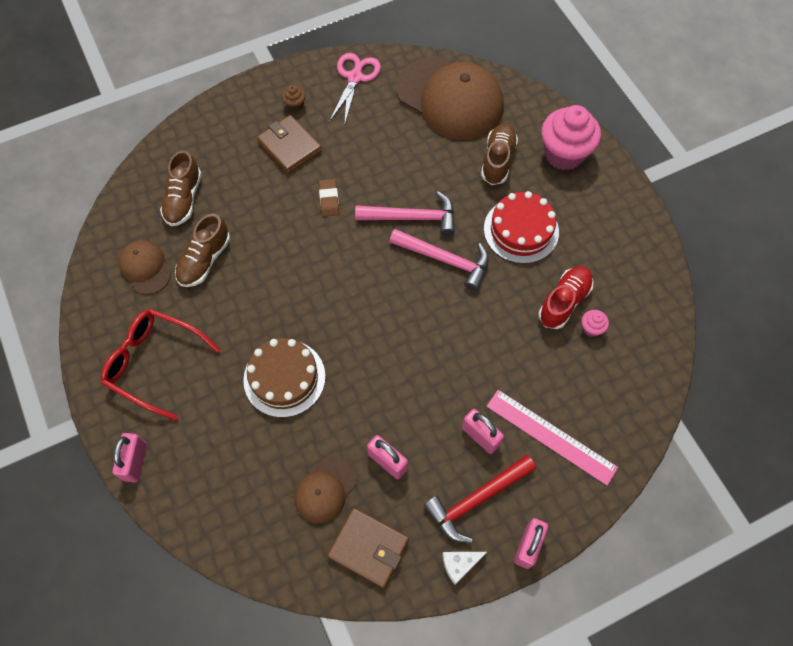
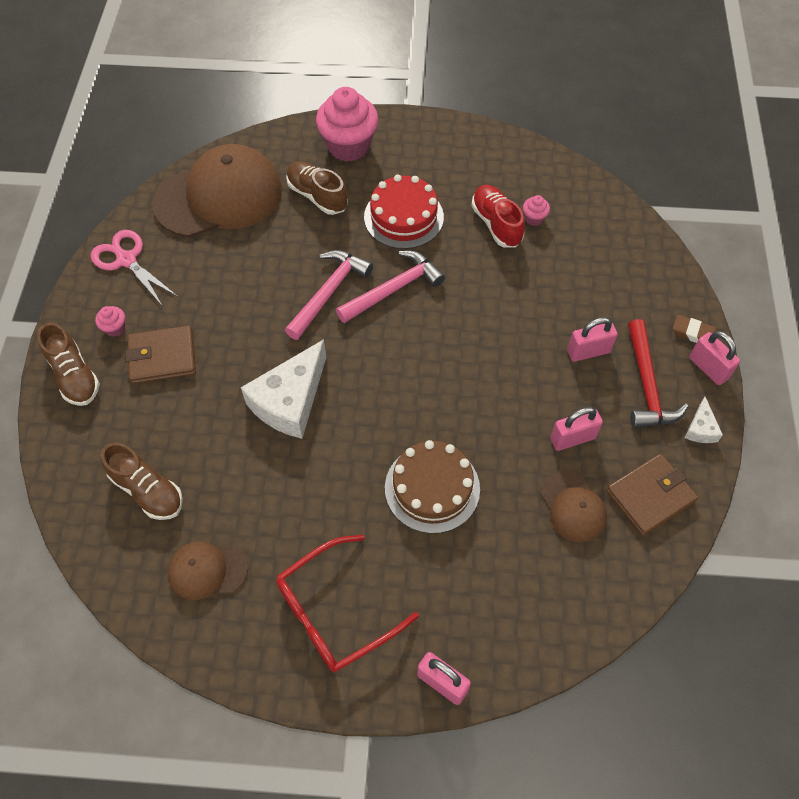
camera: 60 degrees left, 5 degrees down
(204, 260) = (242, 503): brown shoe -> brown shoe (74, 376)
(295, 105) = (115, 328): brown cupcake -> pink cupcake
(302, 244) = (290, 401): none -> white cheese
(329, 199) = (255, 352): brown eraser -> brown eraser (694, 333)
(551, 436) = (617, 300): pink ruler -> none

